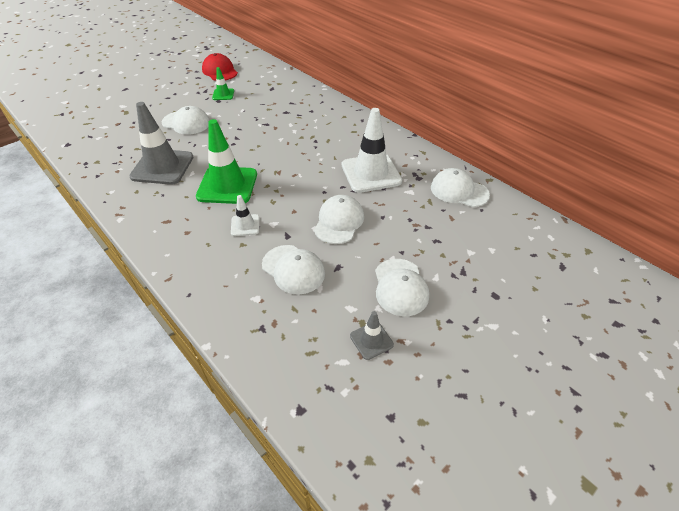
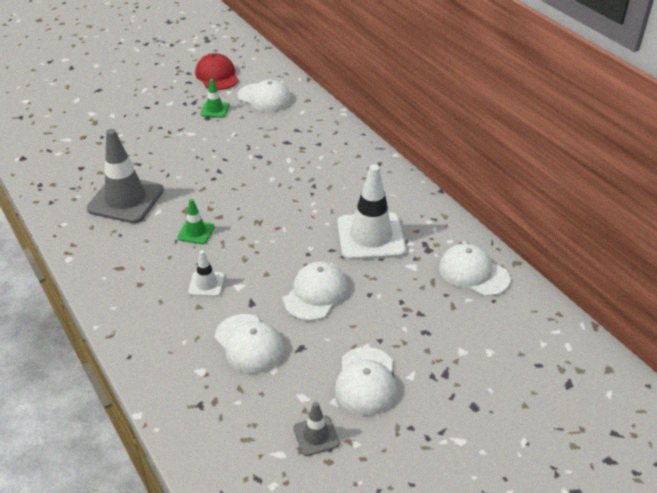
camera: 10 degrees right, 5 degrees down
(186, 123) = (163, 144): white cap -> white cap (264, 98)
(227, 185) = (196, 232): green traffic cone -> green traffic cone, size x0.48

